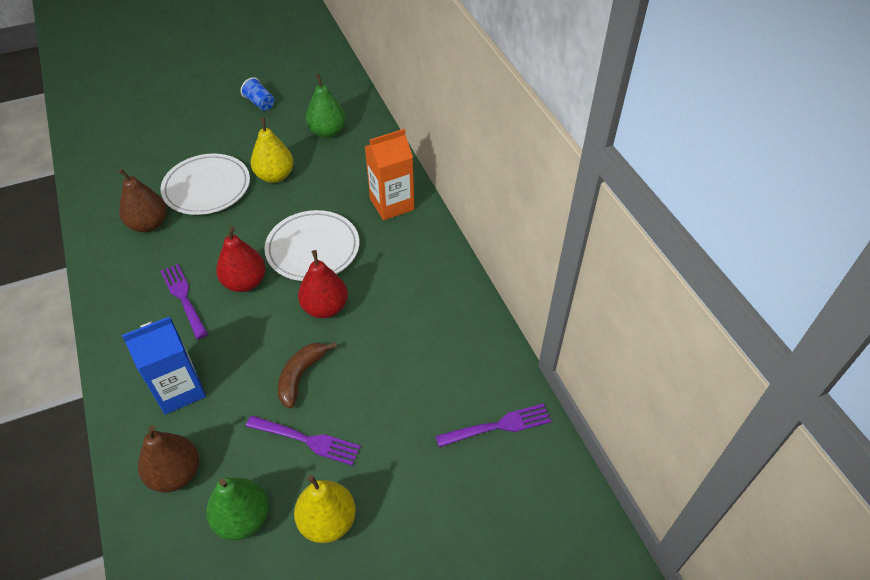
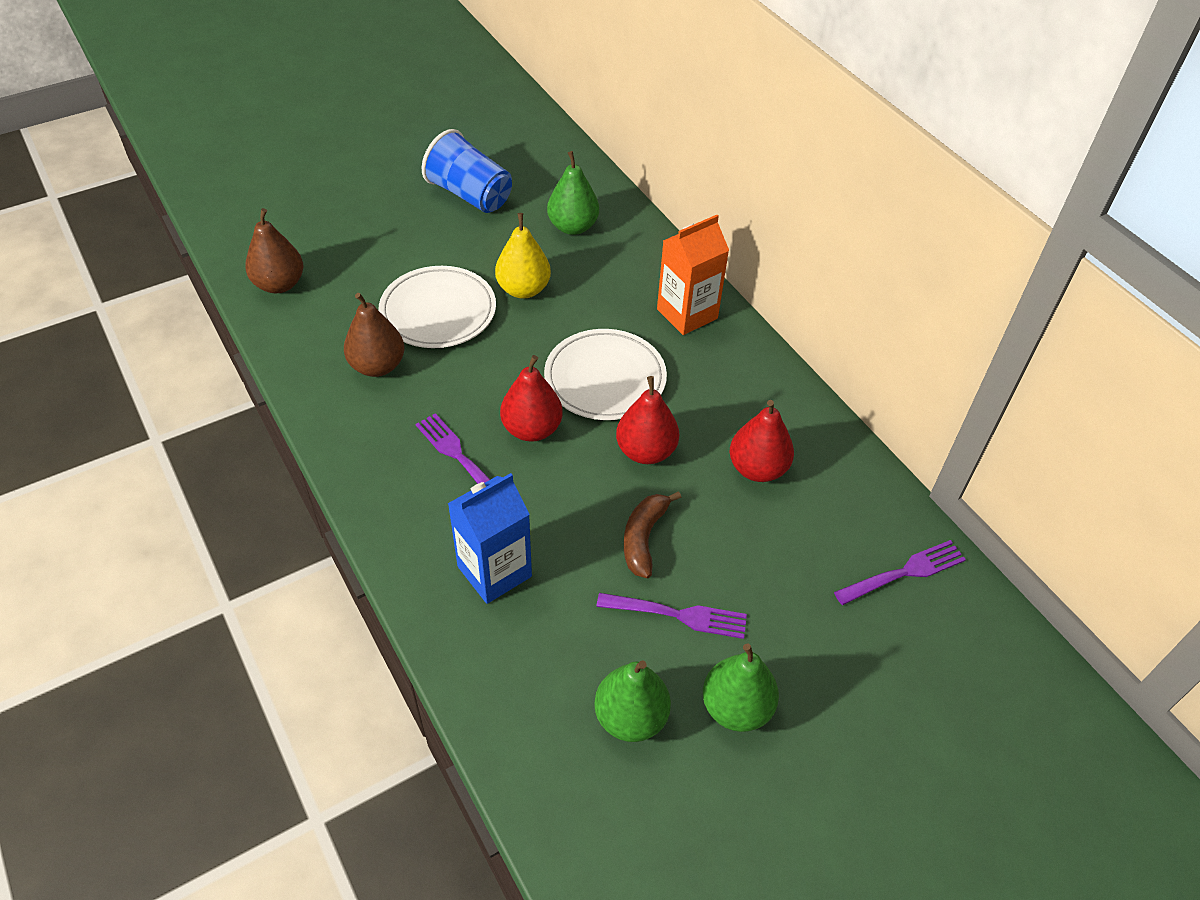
camera: 10 degrees left, 0 degrees up
(176, 474) = (527, 674): brown pear -> brown pear (279, 284)
(260, 103) = (470, 195): blue cup -> blue cup, size x1.91
(328, 521) = (736, 708): yellow pear -> green pear
(407, 330) = (757, 468): none -> red pear

